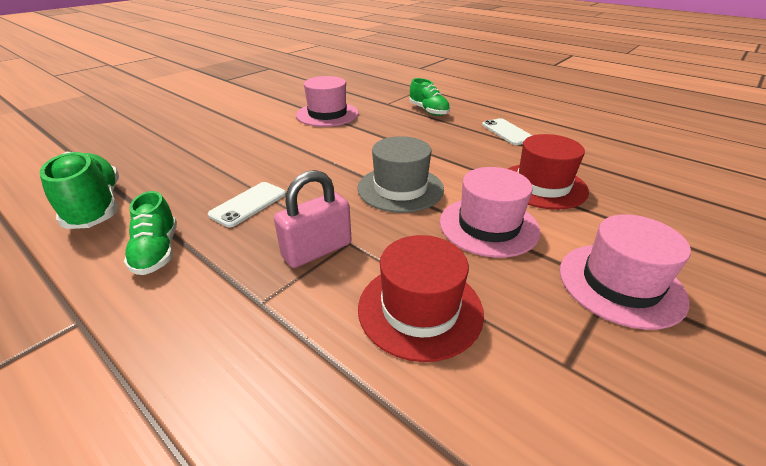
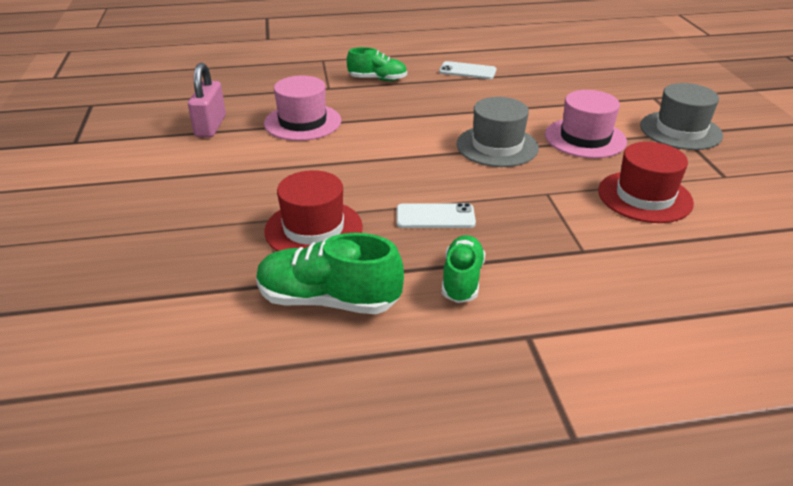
camera: 50 degrees left, 0 degrees up
(157, 251) = (462, 280): green shoe -> green shoe turned 105 degrees counterclockwise
(248, 204) = (435, 217): white phone -> white phone turned 75 degrees counterclockwise
(317, 250) = (543, 209): pink padlock -> pink padlock (210, 126)
(542, 186) = (560, 99): red hat -> red hat (313, 229)
(620, 284) = (680, 131): pink hat -> grey hat

